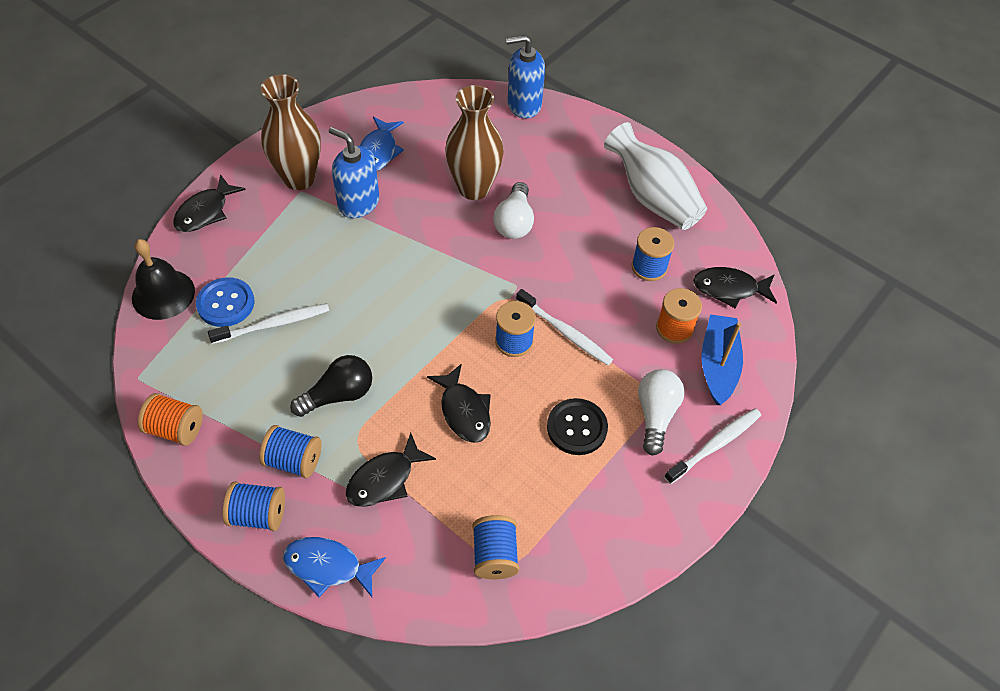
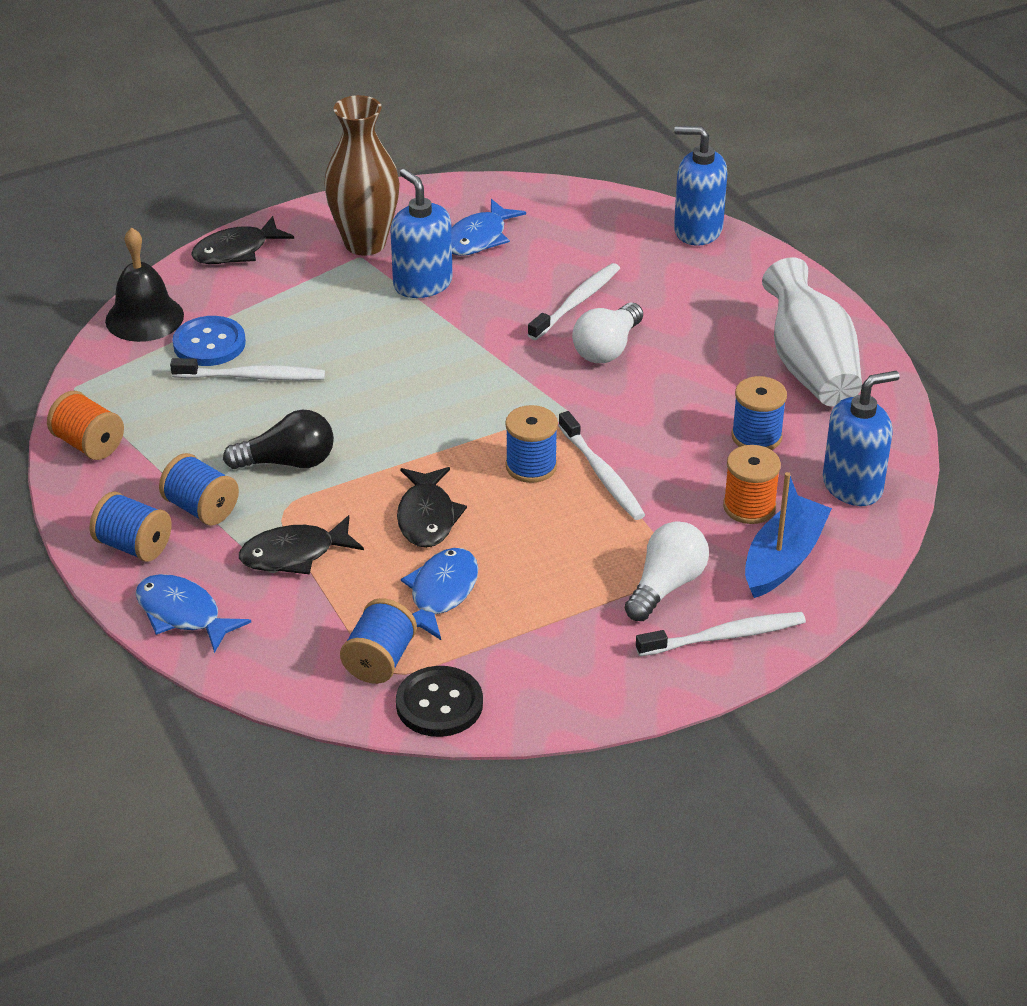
camera: 25 degrees right, 15 degrees down
(474, 188) = (576, 302): brown vase -> white toothbrush
(508, 477) = (441, 593): none -> blue fish
(577, 428) = (556, 570): black button -> black button (439, 704)
(729, 289) = (852, 486): black fish -> blue soap dispenser

